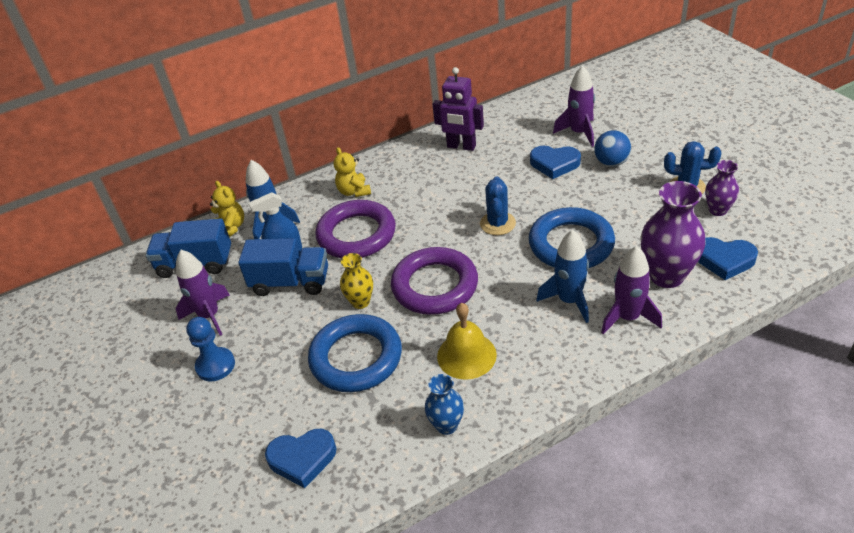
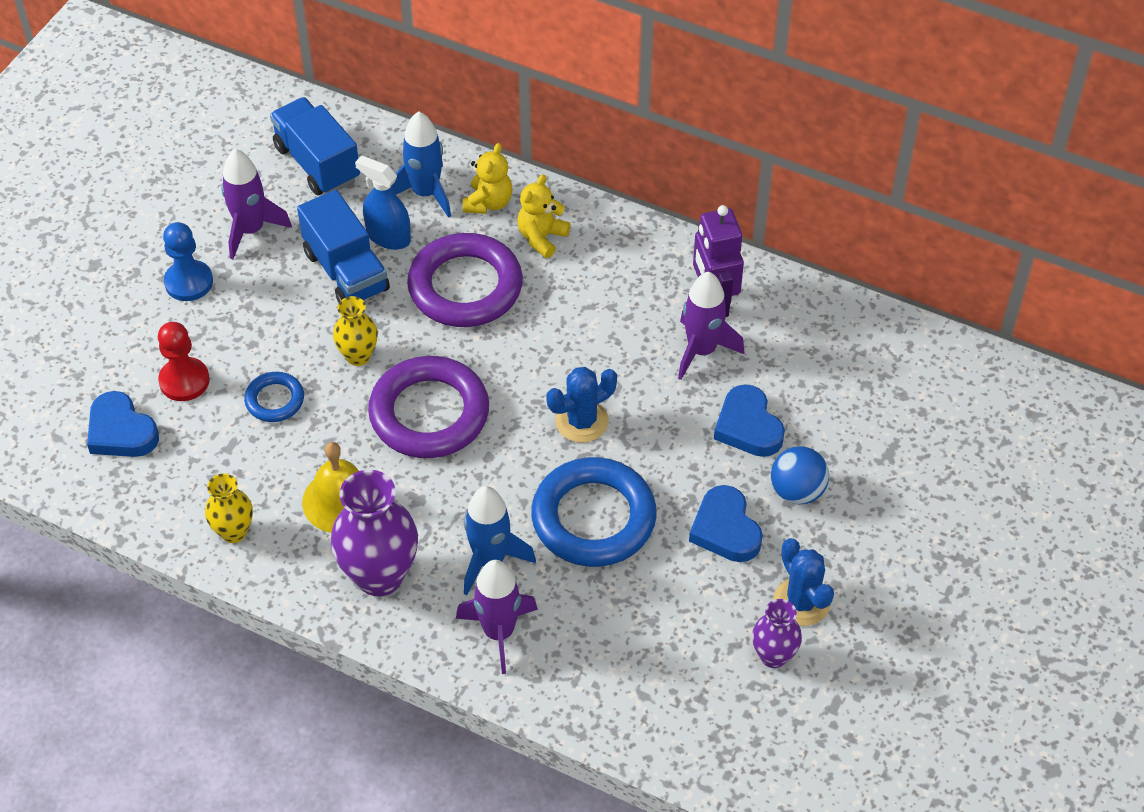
camera: 50 degrees right, 10 degrees up
(231, 228) = (395, 156): yellow teddy bear -> yellow teddy bear (488, 203)
(294, 402) = (184, 381): none -> red pawn
(356, 358) = (275, 400): blue ring -> blue ring, size x0.50
(446, 425) = (234, 532): blue vase -> yellow vase
(579, 133) = (842, 423): purple rocket -> purple rocket (701, 350)
(666, 276) = (600, 645): purple vase -> purple vase (379, 576)
(724, 260) = (671, 698): blue heart -> blue heart (725, 529)

